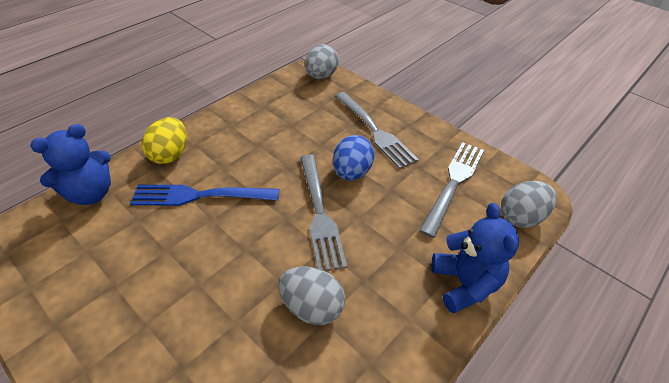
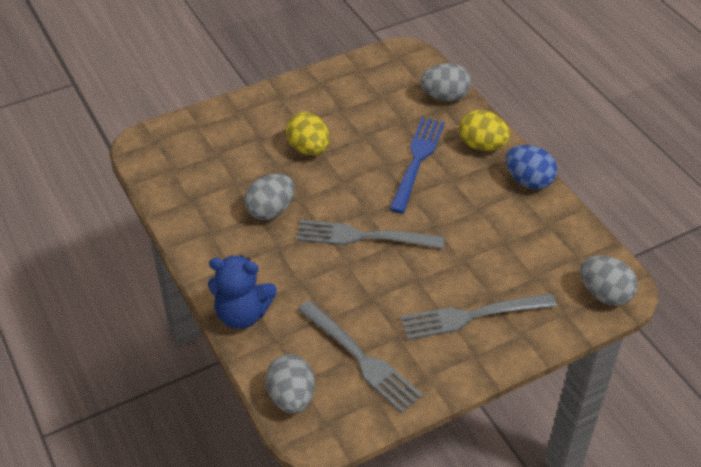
camera: 110 degrees right, 0 degrees up
(91, 193) = (445, 96): blue teddy bear -> grey egg
(194, 300) = (308, 149): none -> yellow egg
(352, 172) = (409, 275): blue egg -> blue egg (528, 181)

